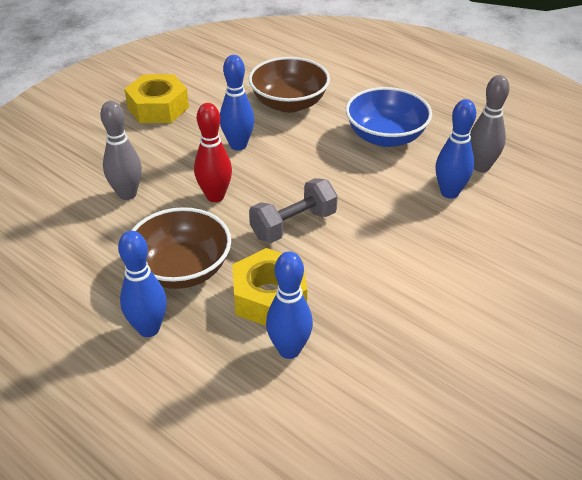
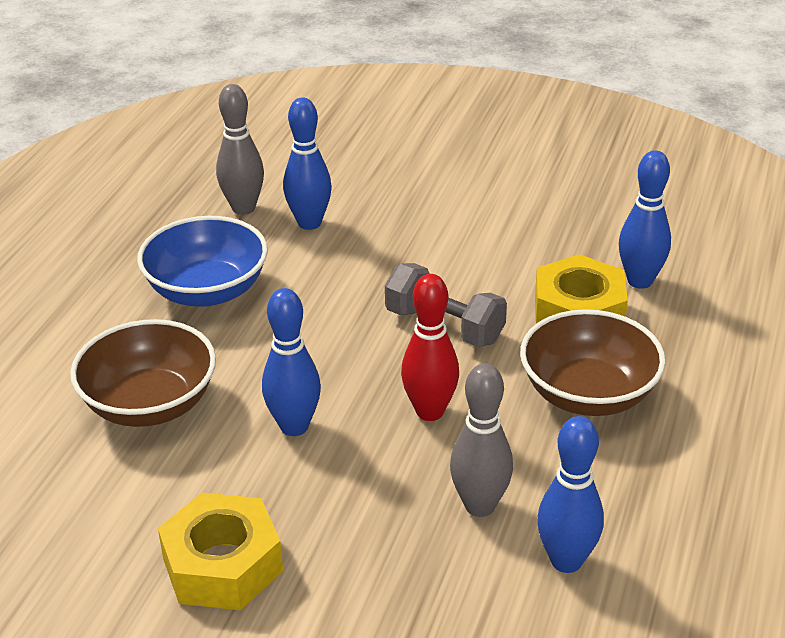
camera: 110 degrees left, 5 degrees down
(148, 329) = (697, 388): blue bowling pin -> blue bowling pin (566, 561)

